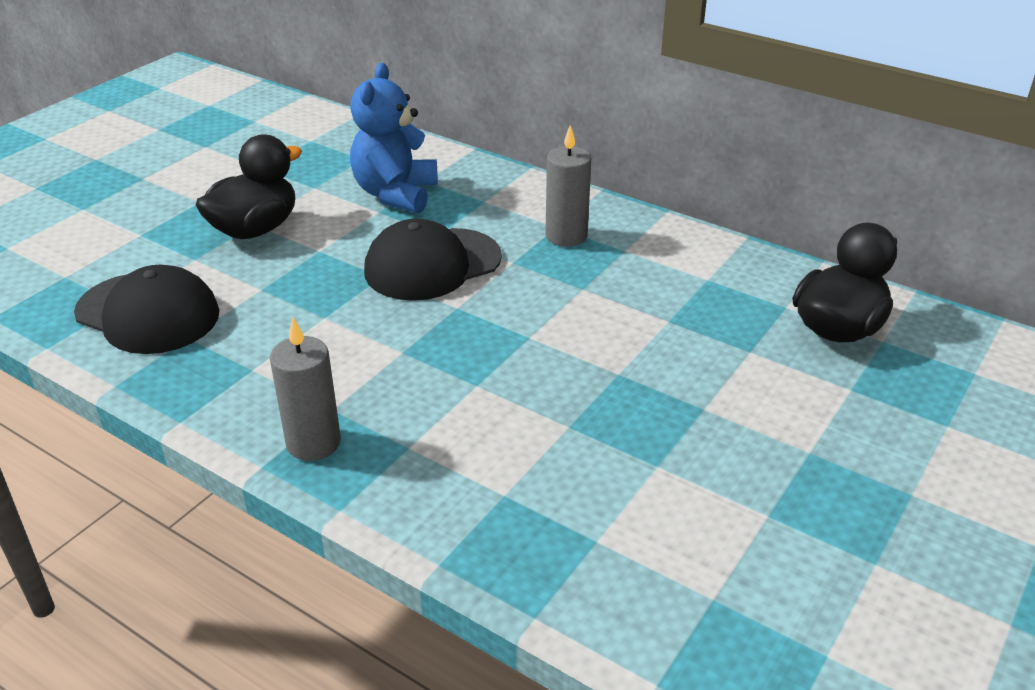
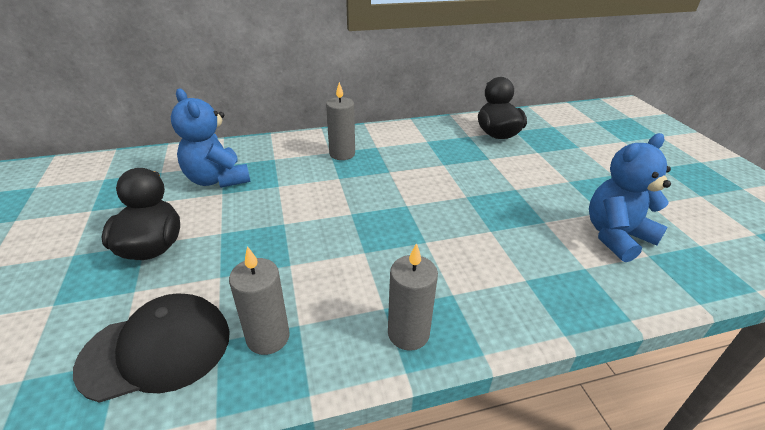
camera: 50 degrees left, 0 degrees up
(219, 361) = (268, 337): none -> grey candle
(432, 264) = (302, 201): black cap -> none
(718, 549) = (616, 236): none -> blue teddy bear

